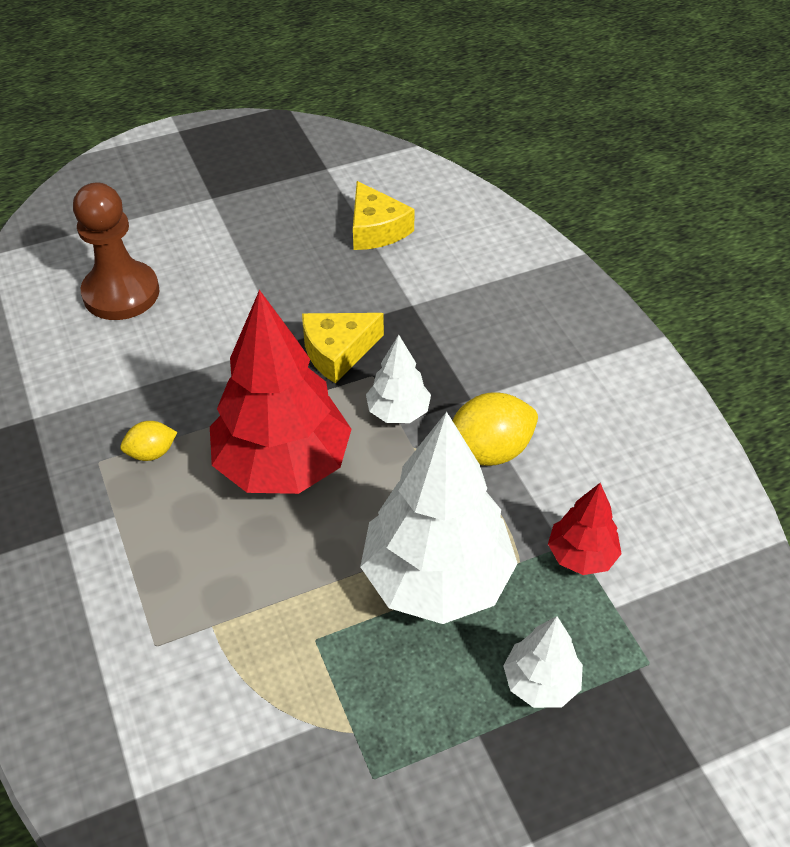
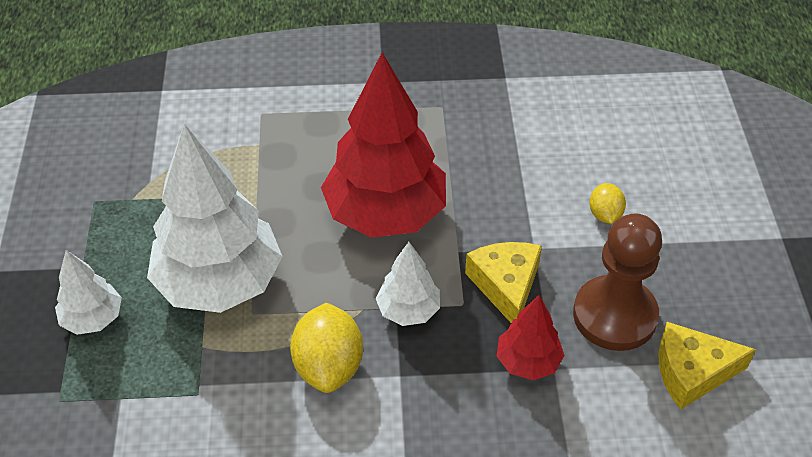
camera: 110 degrees right, 0 degrees up
(121, 293) = (642, 146): brown pawn -> brown pawn (614, 315)
(151, 453) = (437, 137): yellow lemon -> yellow lemon (605, 214)
(581, 556) = (181, 394): red tree -> red tree (528, 362)

